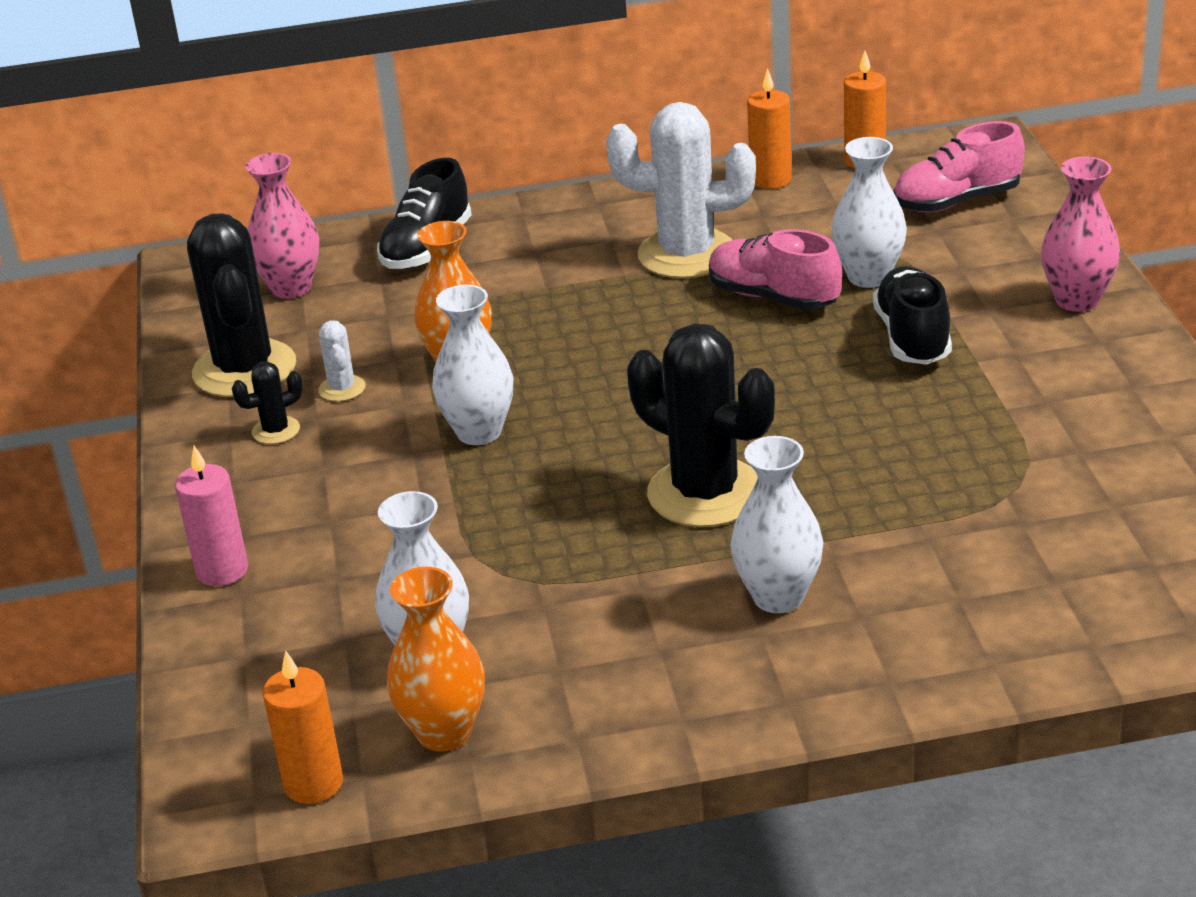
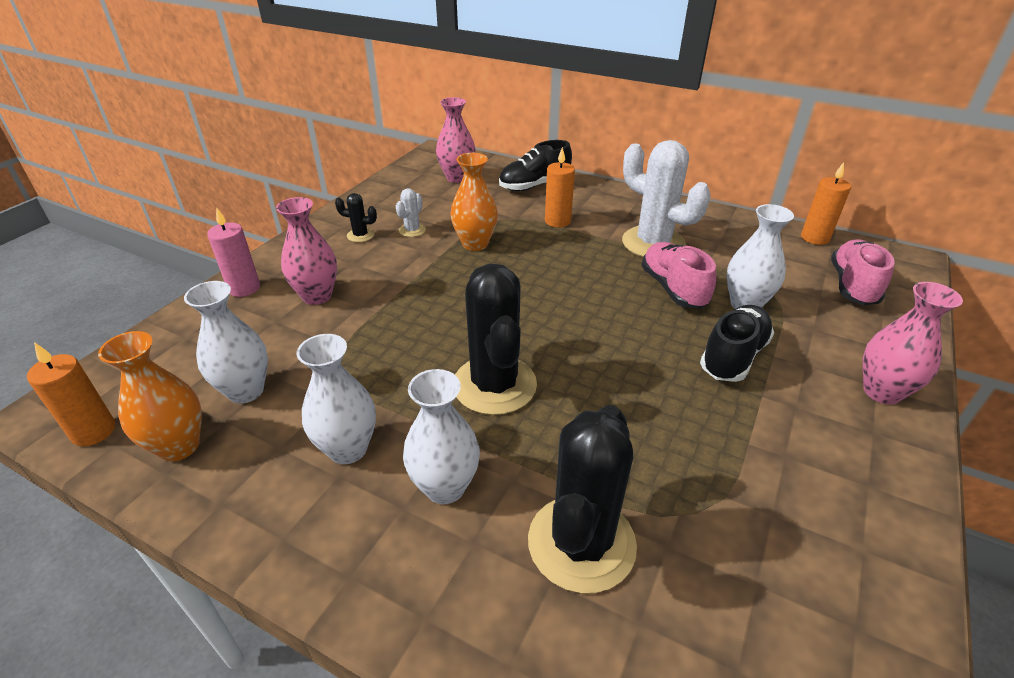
camera: 35 degrees right, 5 degrees up
(244, 369) = (390, 203): black cactus -> black cactus (581, 543)
(344, 525) = (317, 296): none -> pink vase
(479, 432) = (436, 282): white vase -> white vase (348, 449)
(770, 179) = (746, 225): orange candle -> orange candle (557, 221)
(957, 201) = (852, 286): pink shoe -> pink shoe turned 90 degrees clockwise

